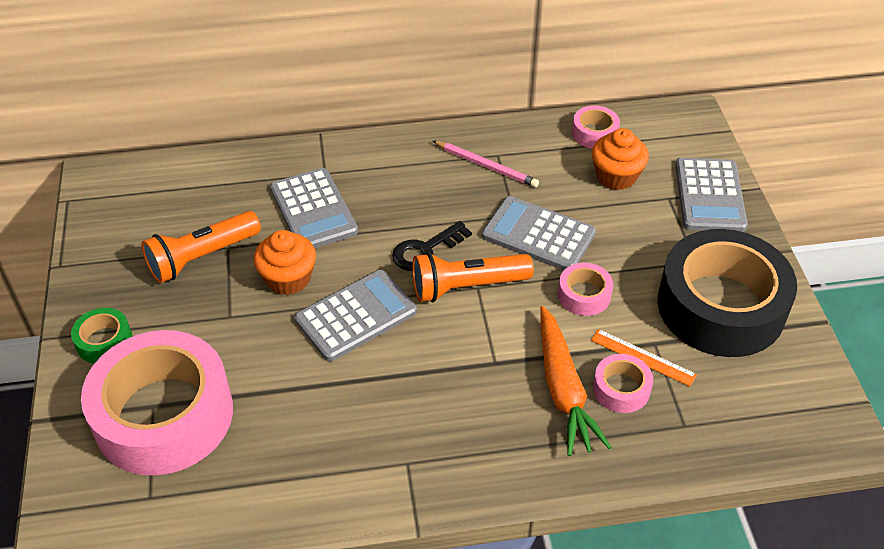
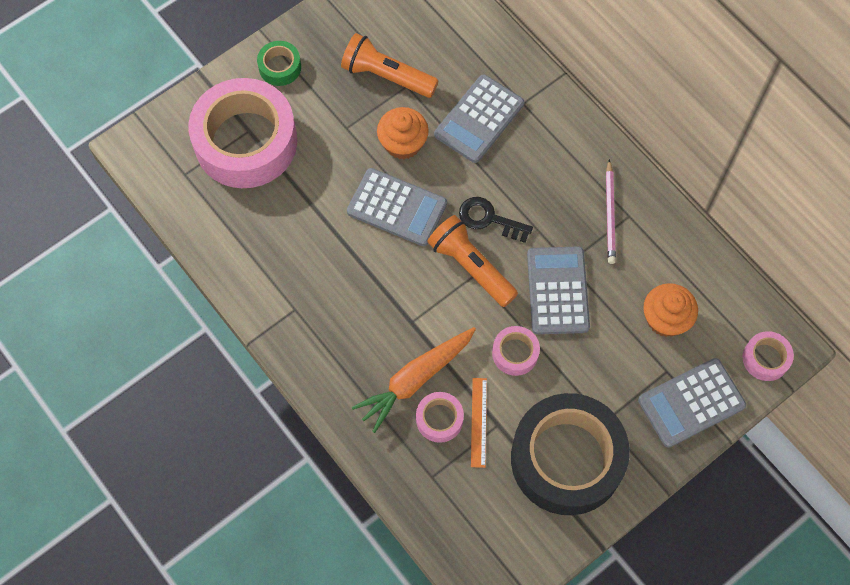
camera: 60 degrees right, 20 degrees up
(594, 133) = (708, 278): pink tape -> pink tape (765, 358)

